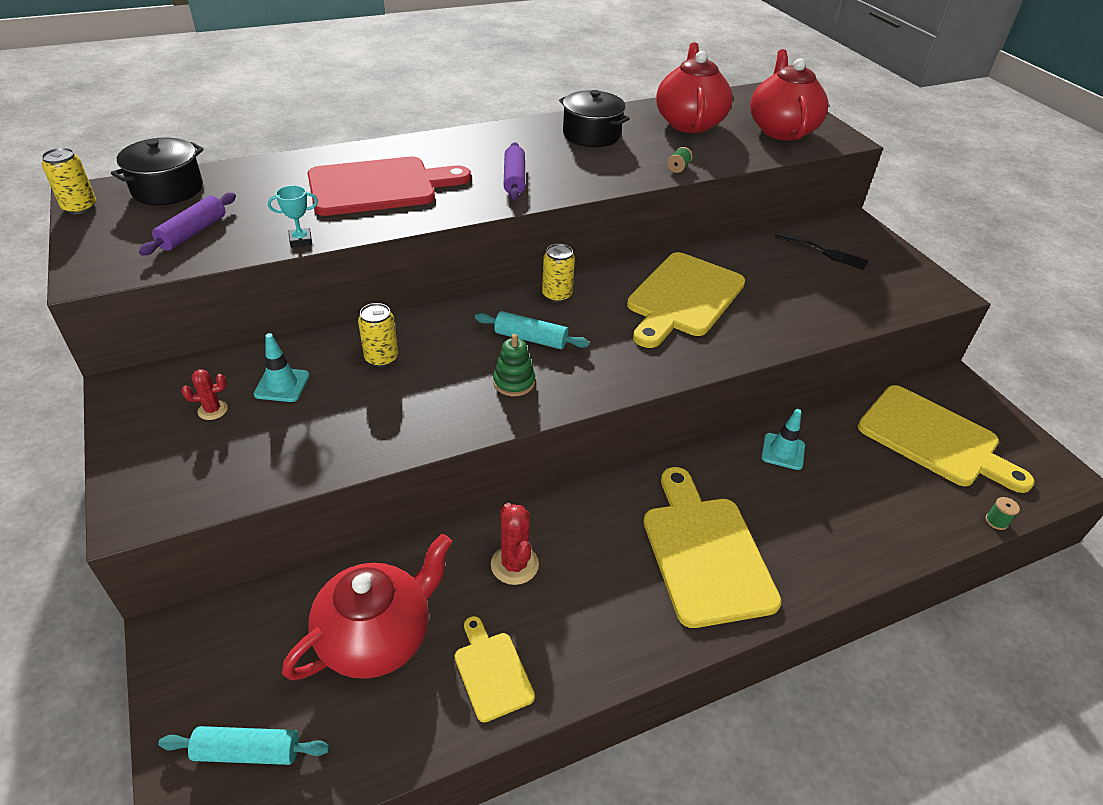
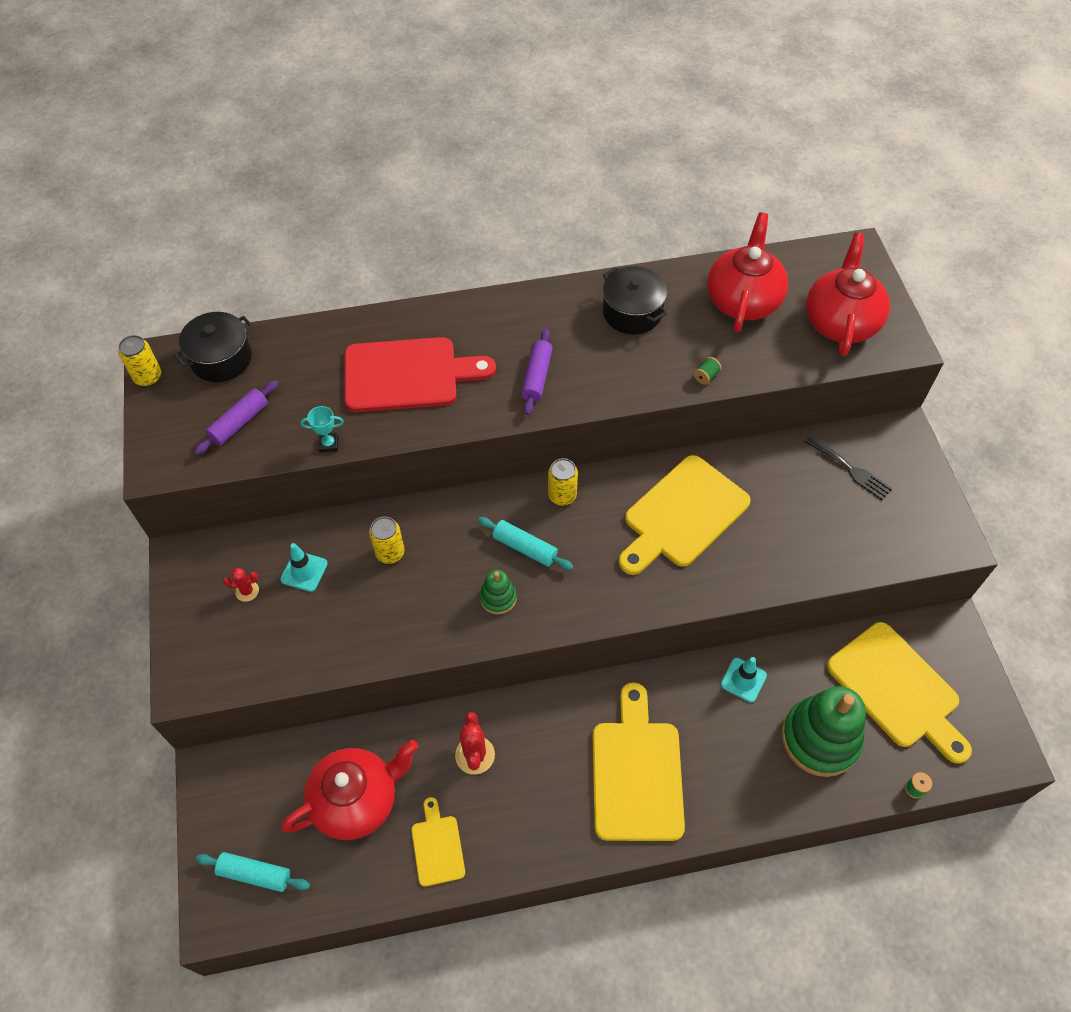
camera: 15 degrees right, 15 degrees up
(882, 491) = (820, 739): none -> green stacking toy

